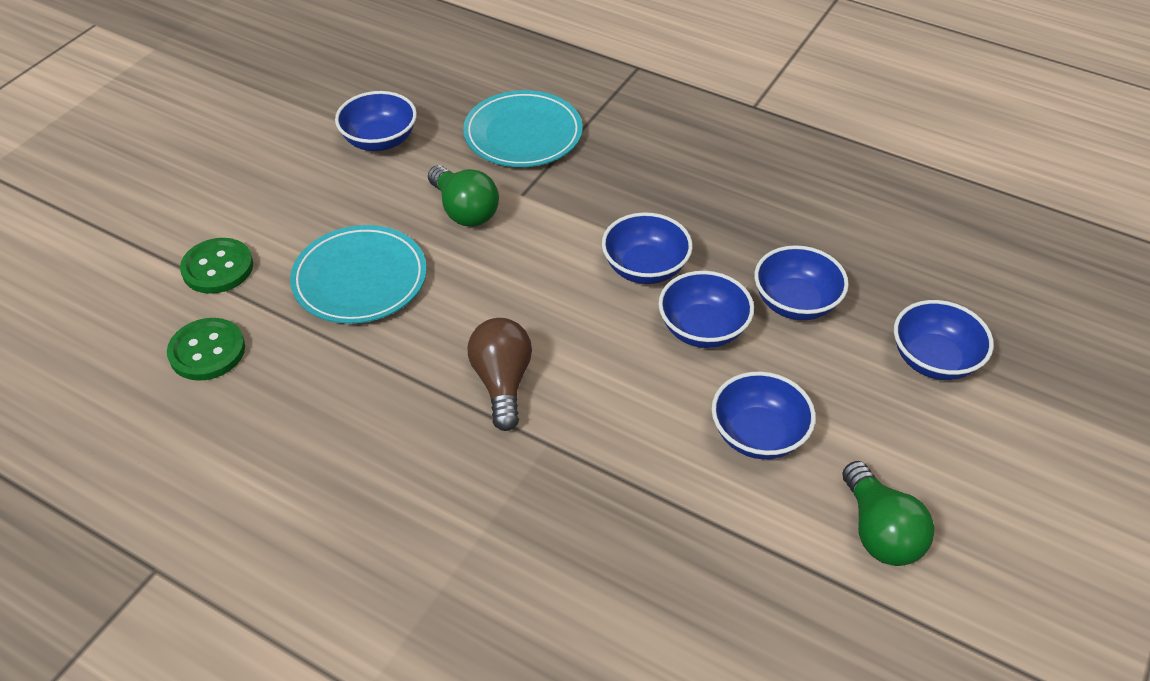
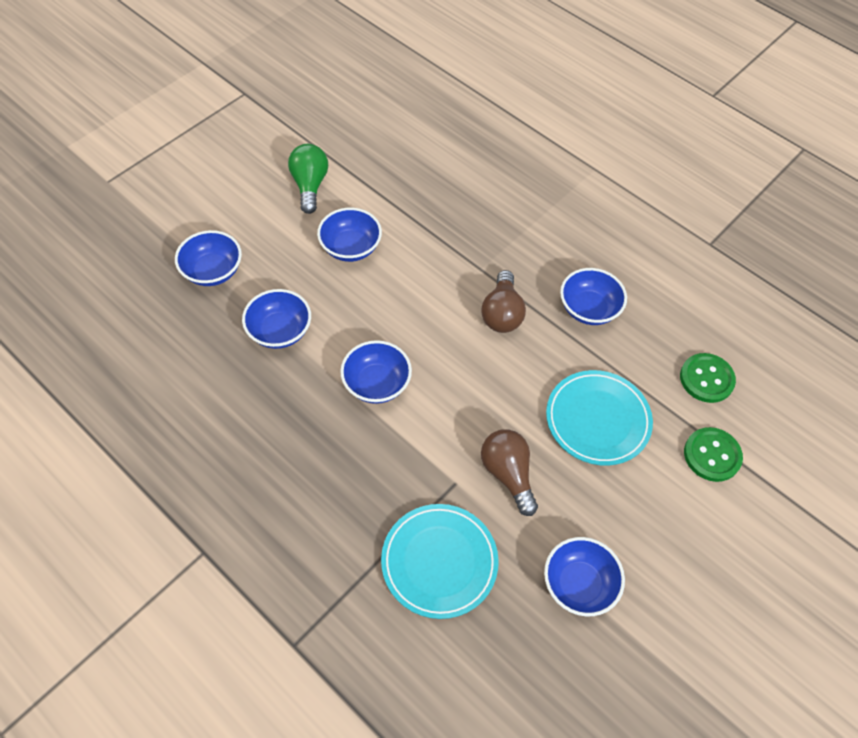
camera: 170 degrees left, 10 degrees up
(464, 210) = (508, 474): green light bulb -> brown light bulb
(703, 329) = (354, 324): blue bowl -> blue bowl (588, 309)

